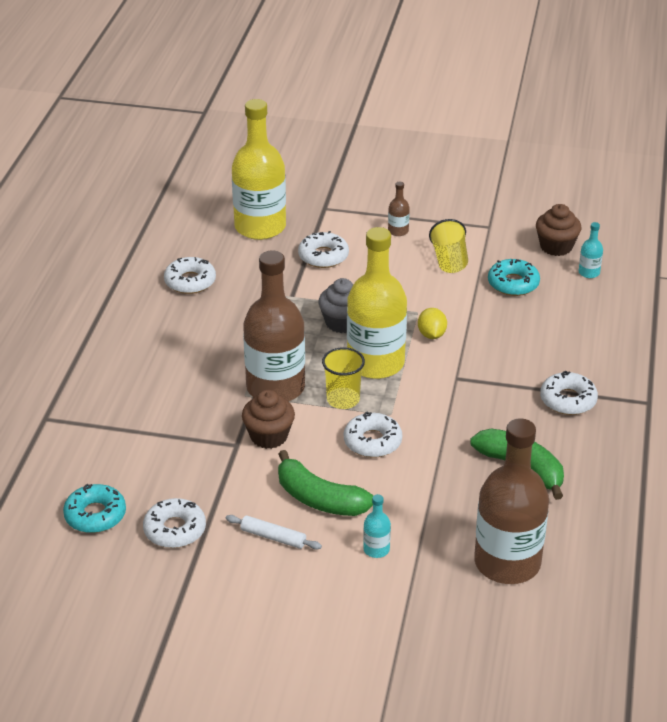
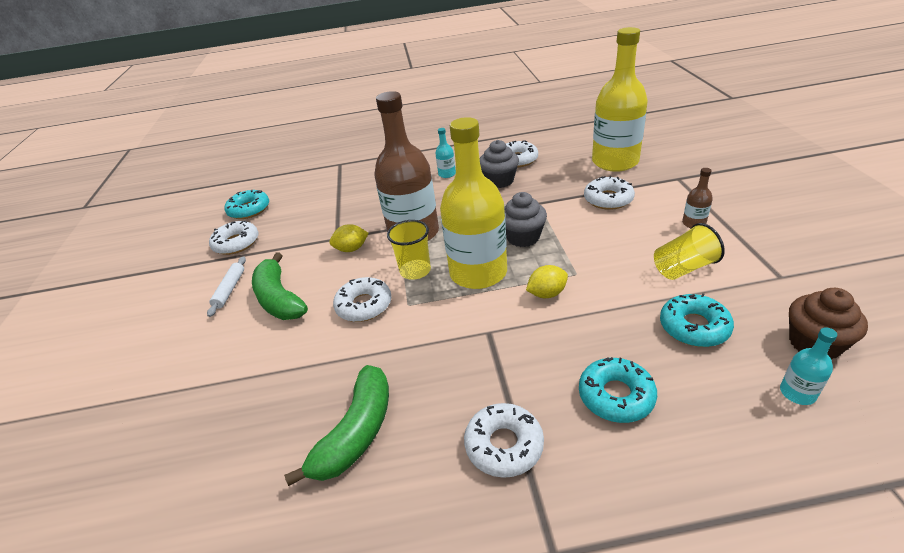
camera: 75 degrees right, 0 degrees up
(224, 306) = (499, 181): none -> grey cupcake
(269, 436) = (351, 249): brown cupcake -> yellow lemon
(319, 499) = (279, 299): green banana -> green banana turned 45 degrees counterclockwise
(376, 549) = (215, 353): turquoise bottle -> turquoise bottle (447, 174)
(507, 562) = (193, 465): brown bottle -> none
(553, 340) = (616, 396): none -> turquoise donut

